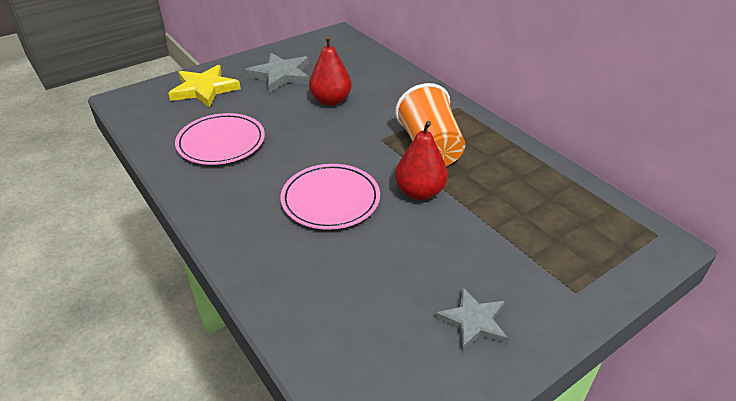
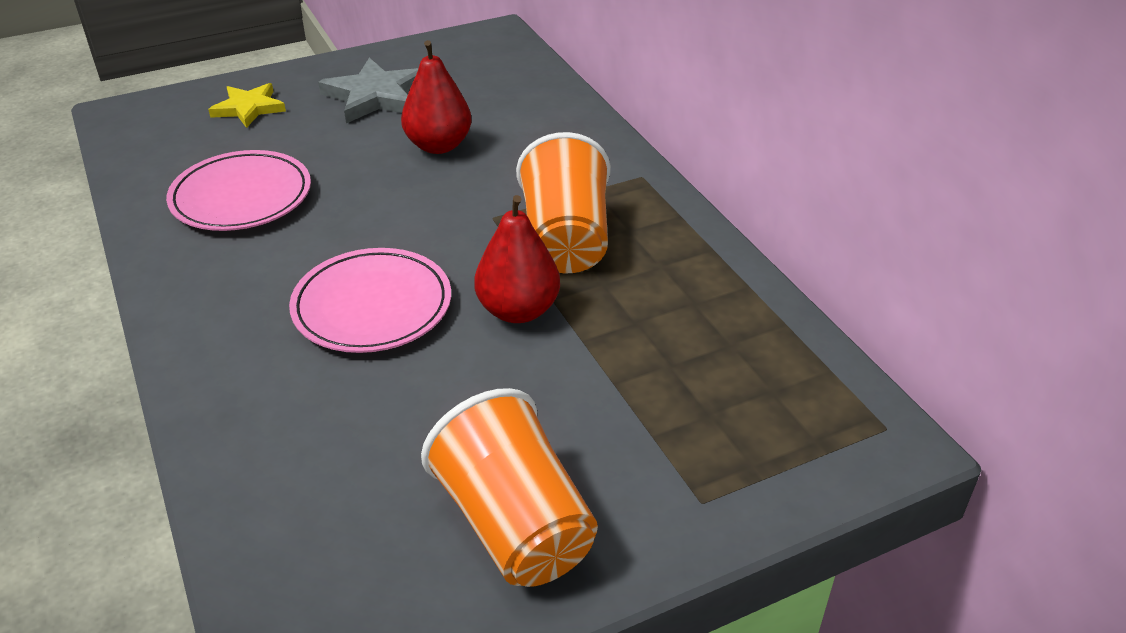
camera: 10 degrees right, 0 degrees up
(204, 89) = (249, 108): yellow star -> yellow star, size x0.66
(473, 321) = (514, 525): grey star -> orange cup

